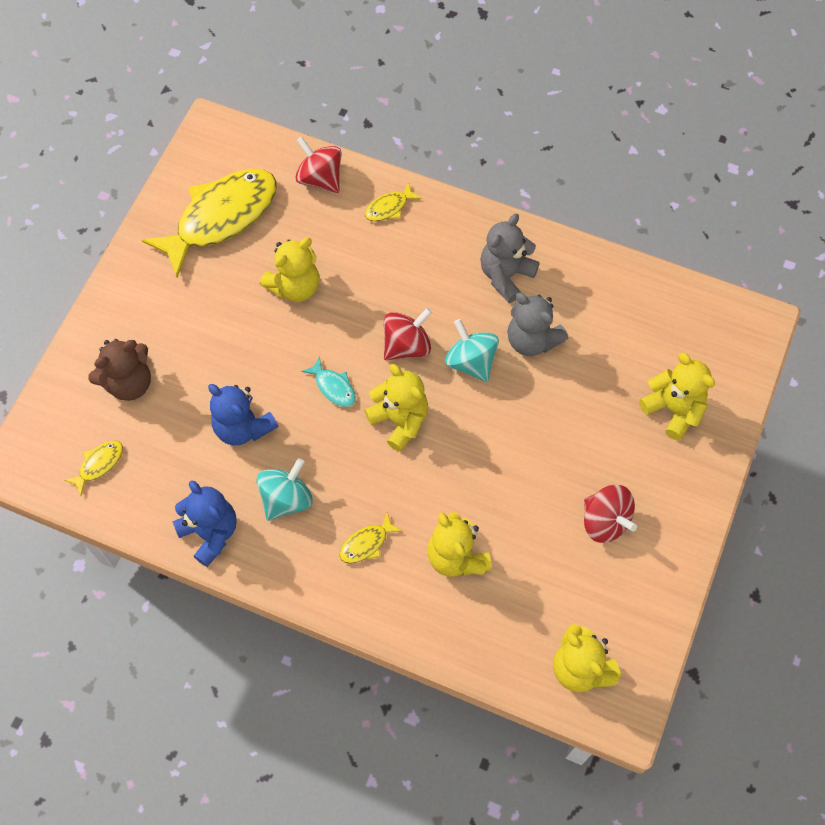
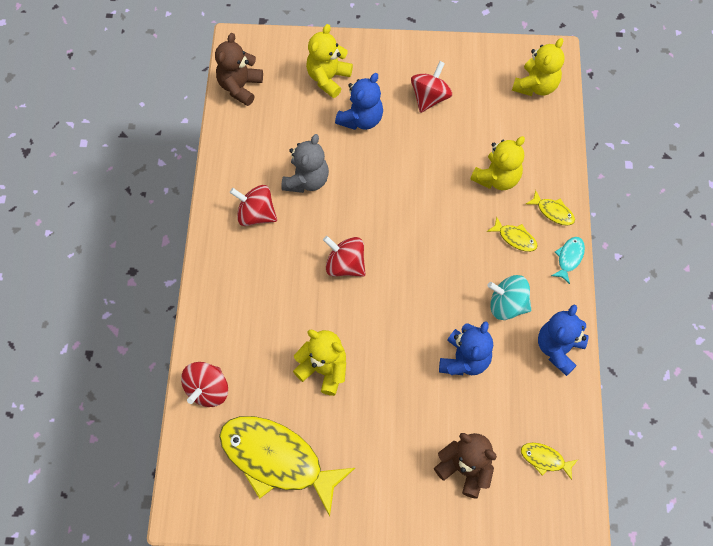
camera: 110 degrees left, 0 degrees up
(333, 387) = (402, 305): turquoise fish -> turquoise fish (569, 258)
(389, 207) = (220, 322): yellow fish -> yellow fish (553, 212)
(399, 420) = (410, 248): yellow teddy bear -> none
(471, 361) = (341, 215): turquoise spinning top -> none
(506, 275) = (256, 214): grey teddy bear -> red spinning top
(598, 427) = (361, 119): none -> blue teddy bear
(690, 307) = (240, 87): none -> brown teddy bear

